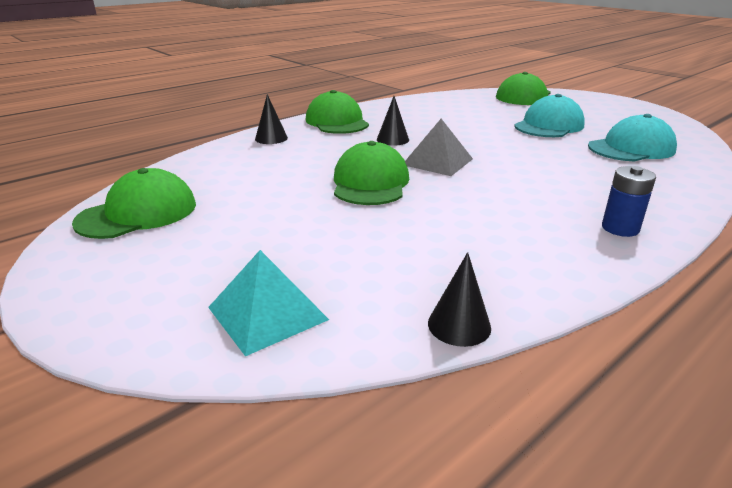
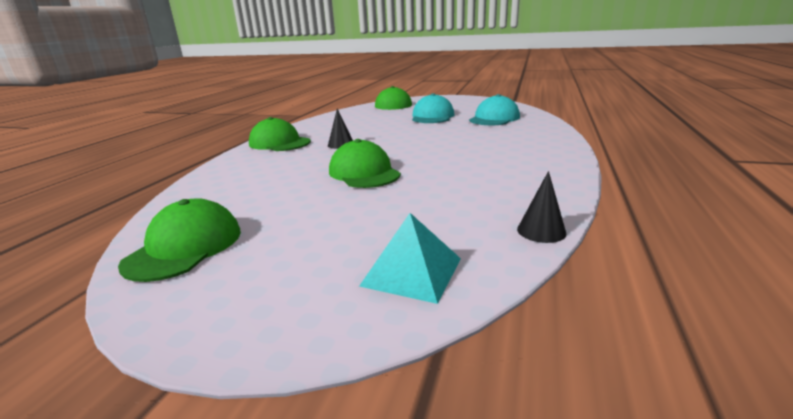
camera: 30 degrees left, 5 degrees down
(271, 138) = (238, 164): black cone -> none
(437, 161) = (392, 150): grey pyramid -> none
(620, 228) = (546, 157): blue battery -> none

